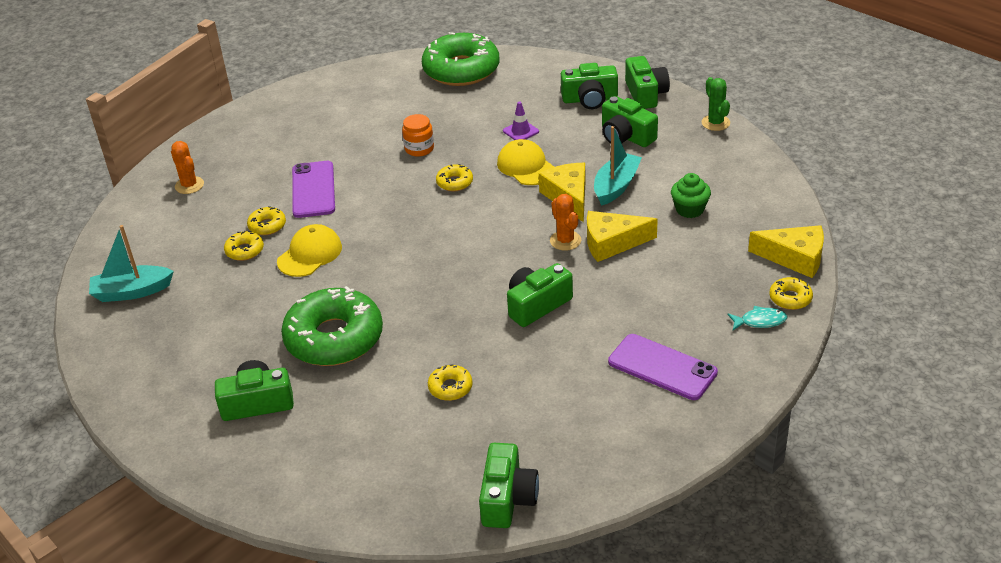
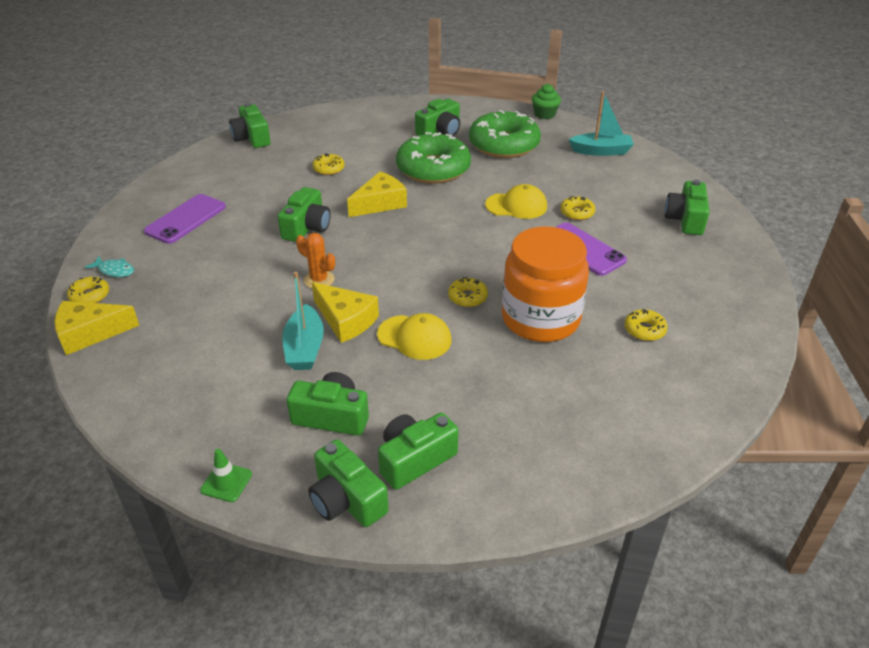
camera: 145 degrees right, 0 degrees up
(132, 292) = (601, 151): turquoise boat -> turquoise boat turned 45 degrees clockwise
(189, 185) = (685, 219): orange cactus -> green camera
(245, 250) = (567, 193): yellow donut -> yellow donut (644, 330)
(310, 254) = (516, 206): yellow cap -> yellow cap turned 90 degrees counterclockwise
(419, 149) = (540, 319): orange jar -> orange jar, size x2.33
(461, 70) = (620, 445): green donut -> green donut (504, 145)
(520, 131) = (458, 378): purple traffic cone -> none
(612, 243) = (275, 291): yellow cheese -> yellow cheese (380, 203)
(662, 367) = (186, 219): purple phone -> purple phone turned 60 degrees counterclockwise
(689, 209) = (213, 348): green cupcake -> green cupcake (544, 114)
(715, 123) = (226, 482): green cactus -> green traffic cone
(760, 321) = (114, 270): turquoise fish -> turquoise fish turned 120 degrees counterclockwise

